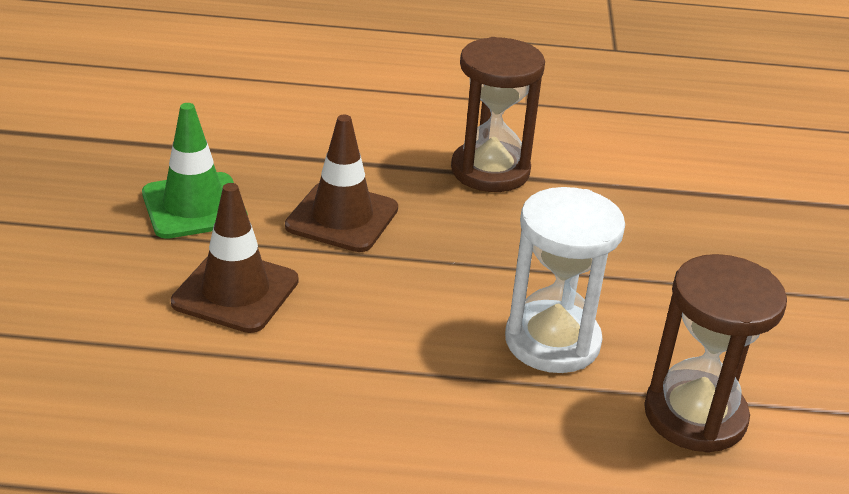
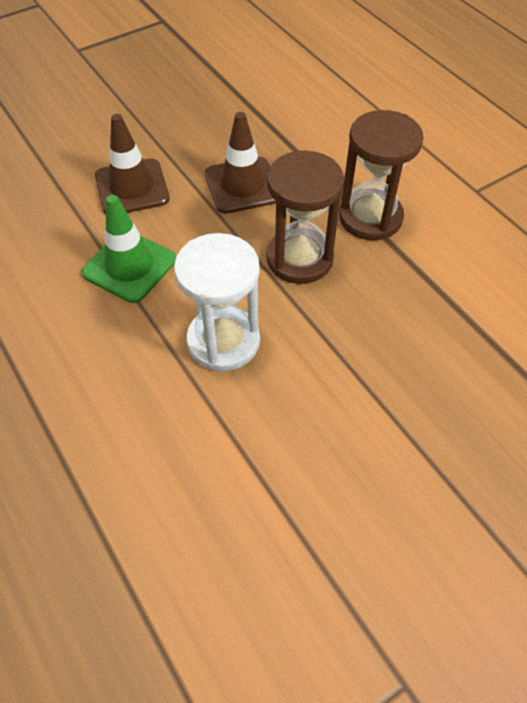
camera: 55 degrees right, 20 degrees up
(194, 206) = (187, 128): green traffic cone -> green traffic cone (129, 266)
(695, 415) = (219, 452): brown hourglass -> brown hourglass (299, 258)

